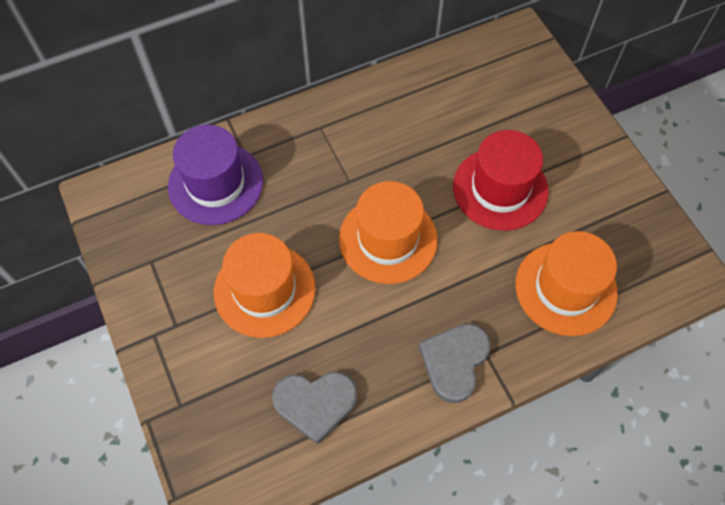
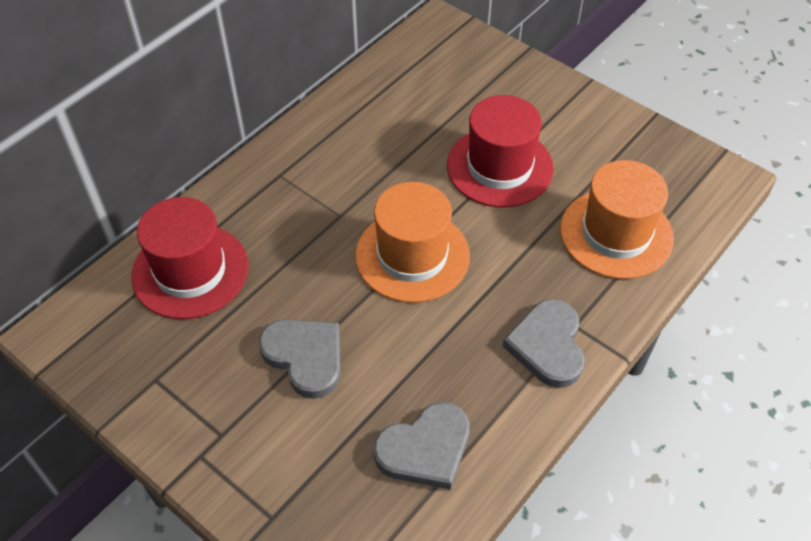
camera: 25 degrees left, 10 degrees down
(215, 183) = (190, 271): purple hat -> red hat
(264, 290) = (305, 357): orange hat -> grey heart

